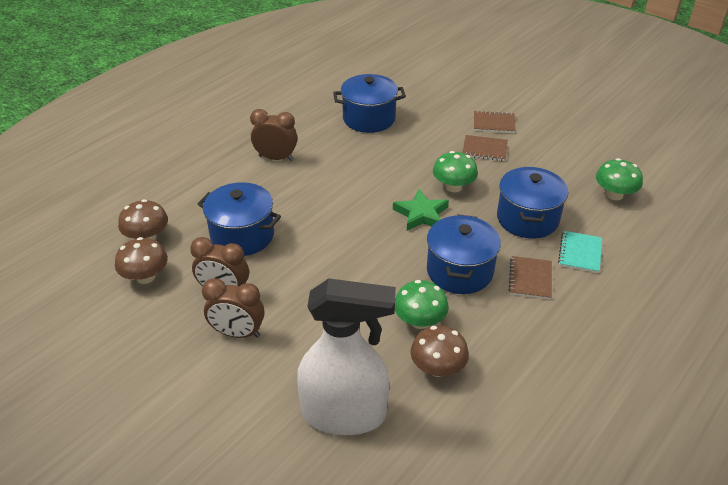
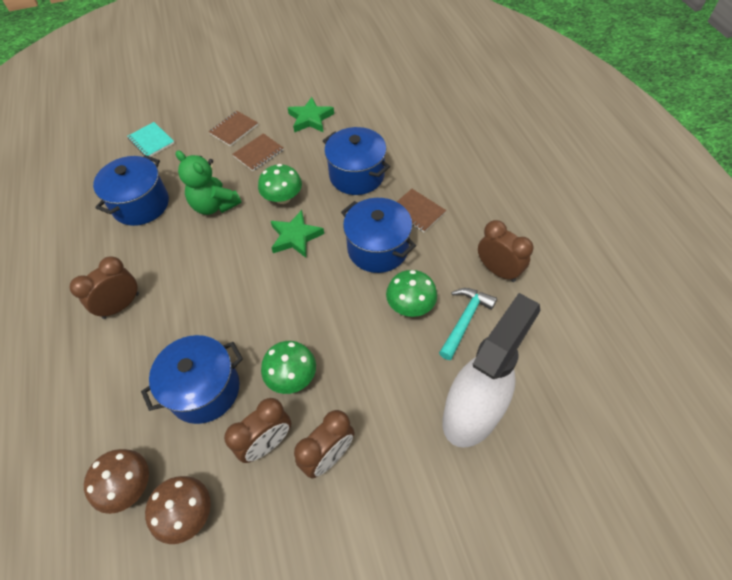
camera: 55 degrees left, 15 degrees up
(406, 154) = (214, 205): none -> green teddy bear
(437, 368) = (465, 320): brown mushroom -> turquoise hammer
(520, 370) = (498, 270): none -> brown clock
(559, 159) = (310, 119): none -> green star
(580, 253) = (414, 168): turquoise notebook -> turquoise notebook (151, 141)
(614, 194) = (373, 114): green mushroom -> green mushroom (292, 376)

